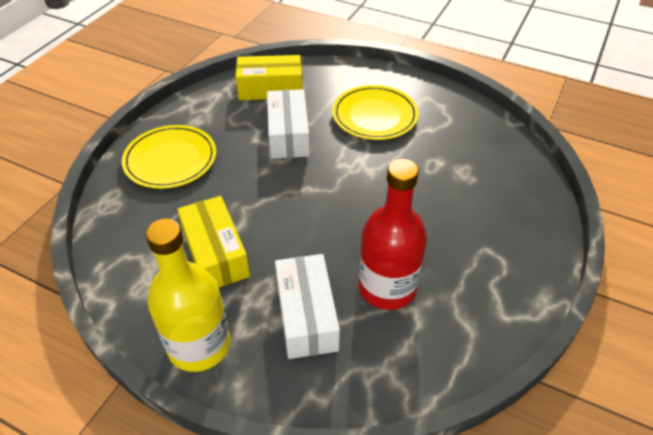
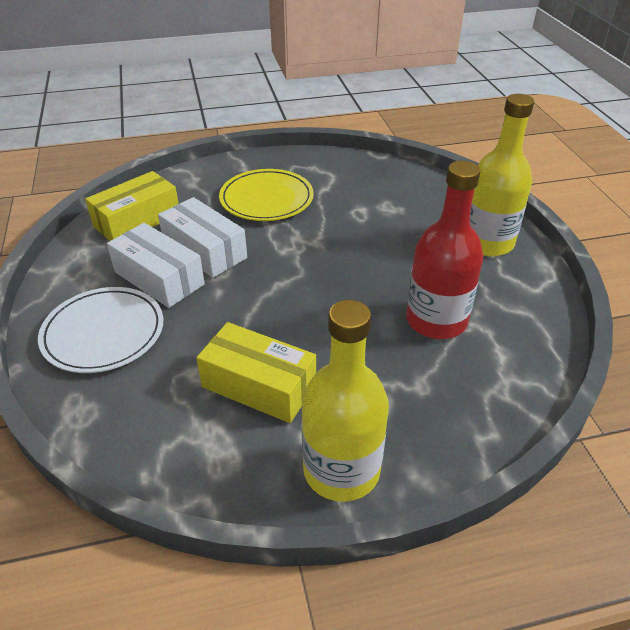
camera: 40 degrees left, 5 degrees down
(170, 160) = (103, 333): yellow plate -> white plate
(306, 315) = (402, 382): white box -> white box (159, 278)
(512, 250) = (487, 242): none -> yellow bottle

